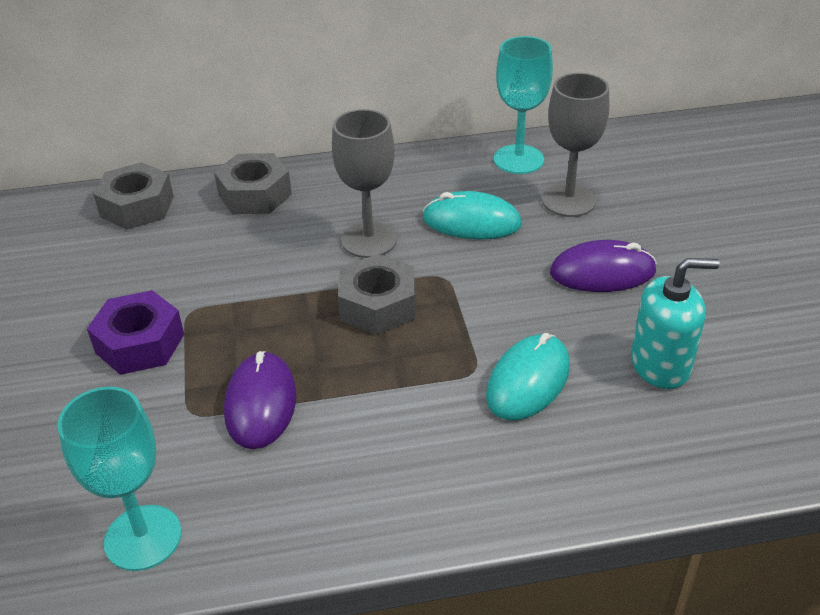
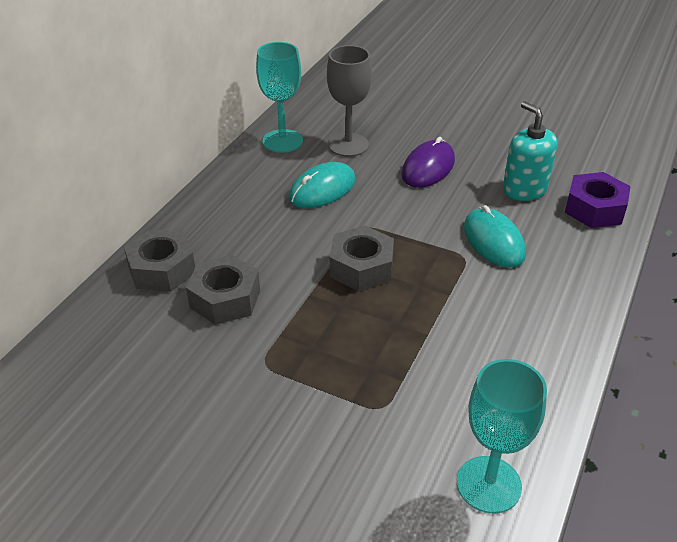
camera: 55 degrees left, 0 degrees up
(137, 207) = (88, 340): grey nut -> grey nut (225, 299)
(140, 343) = (273, 406): purple nut -> purple nut (594, 209)
(260, 403) = (406, 366): purple mouse -> none
(369, 240) = (288, 240): grey goblet -> none
(660, 365) = (524, 189): turquoise soap dispenser -> turquoise soap dispenser turned 60 degrees counterclockwise

